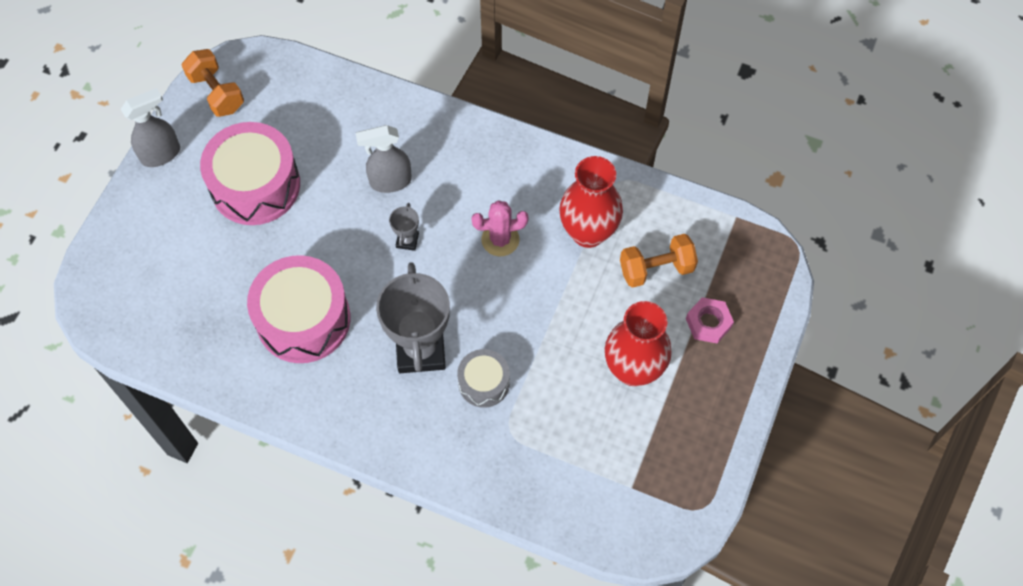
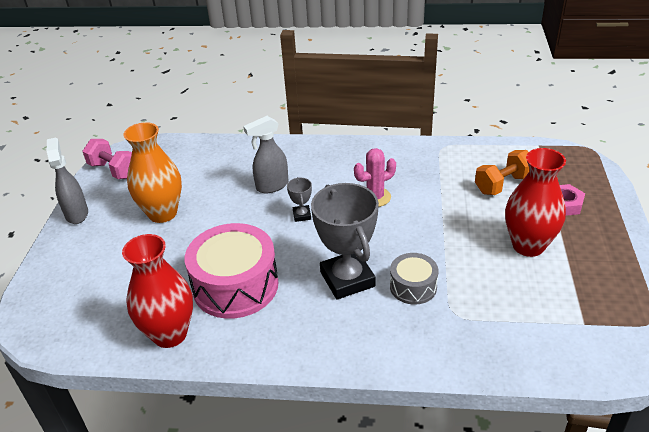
camera: 15 degrees left, 25 degrees down
(161, 154) = (77, 214): grey spray bottle -> grey spray bottle turned 60 degrees counterclockwise
(216, 93) = (113, 170): orange dumbbell -> pink dumbbell
(255, 185) = (162, 213): pink drum -> orange vase
(588, 232) = (439, 177): red vase -> red vase (170, 334)

